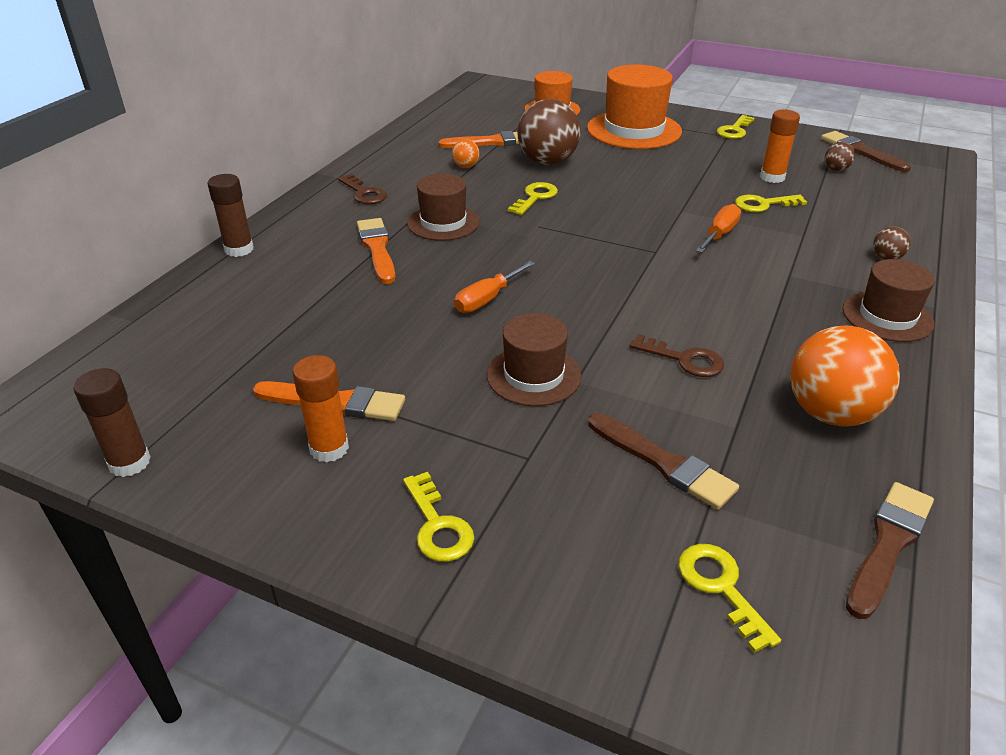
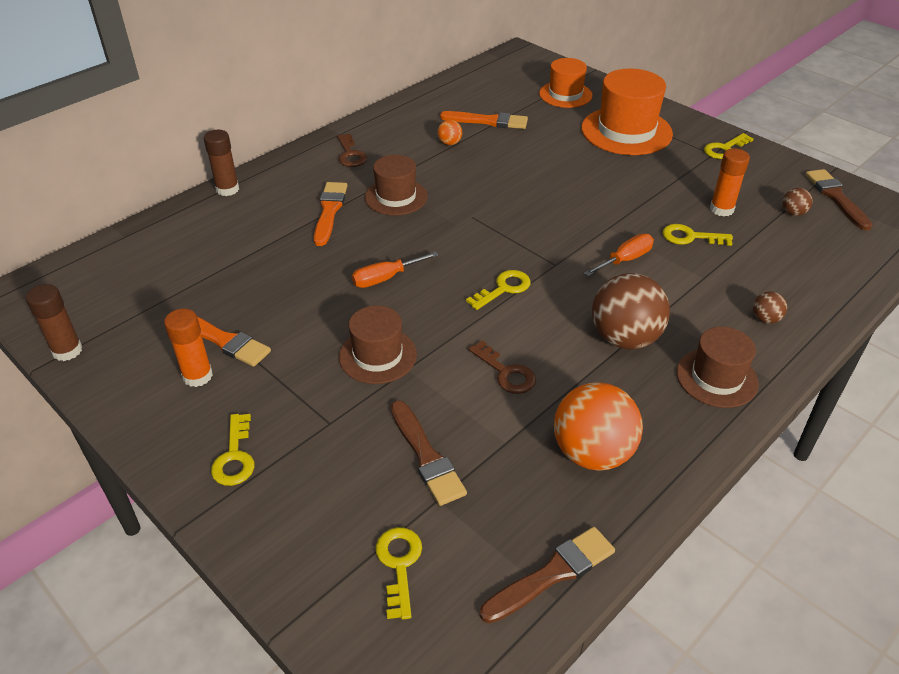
camera: 20 degrees right, 5 degrees up
(535, 197) = (488, 187): yellow key -> yellow key (503, 289)
(547, 162) = (523, 152): brown ball -> brown ball (624, 338)

